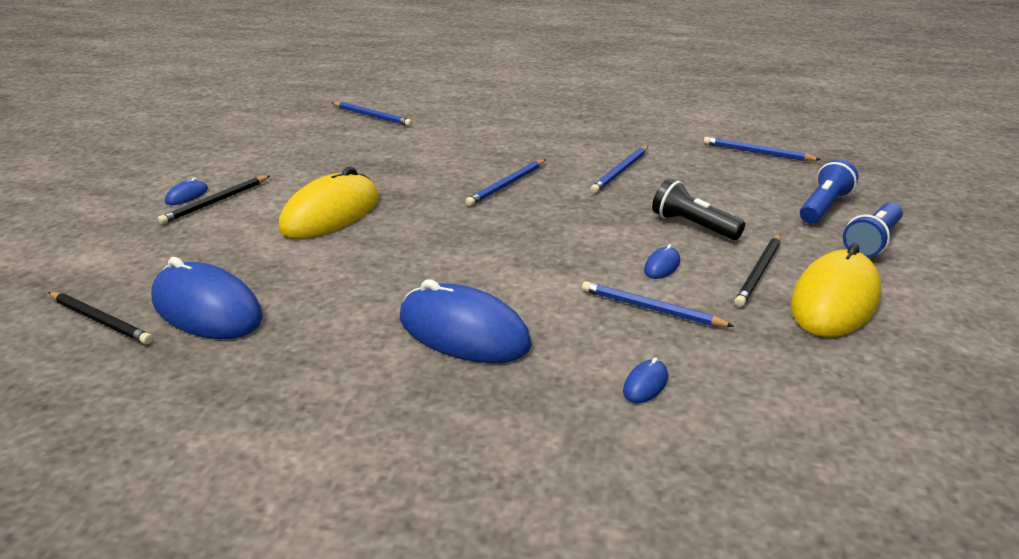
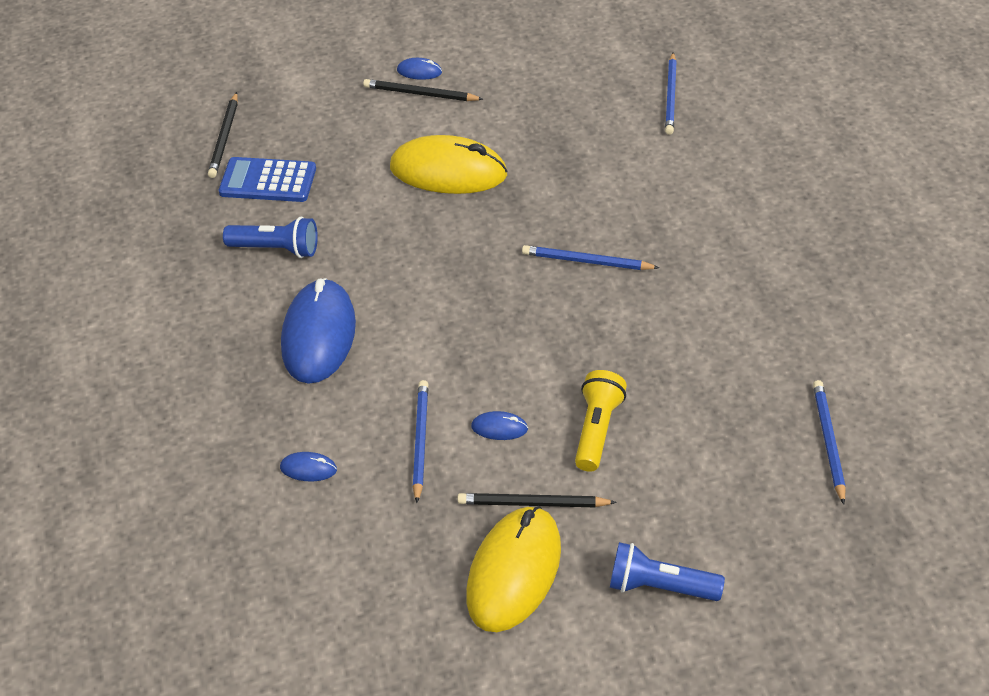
camera: 65 degrees right, 15 degrees up
(207, 309) = (268, 181): blue mouse -> blue calculator
(620, 171) = (683, 336): blue pencil -> none
(693, 225) = (597, 430): black flashlight -> yellow flashlight
(824, 206) = (720, 531): blue flashlight -> blue flashlight (276, 249)
(834, 300) = (514, 572): yellow mouse -> yellow mouse turned 75 degrees counterclockwise

